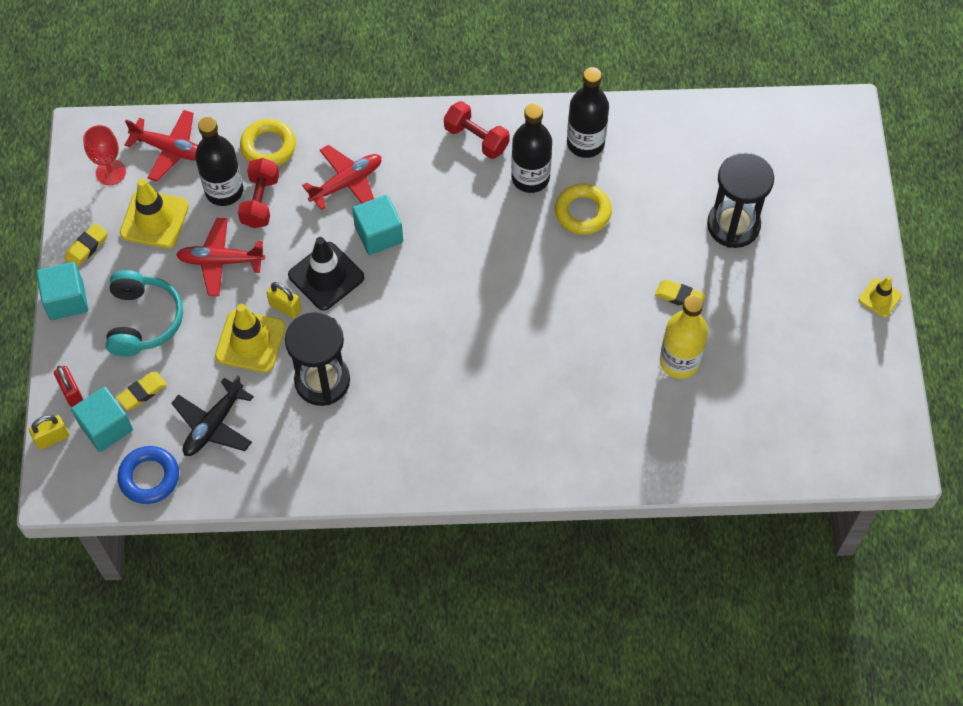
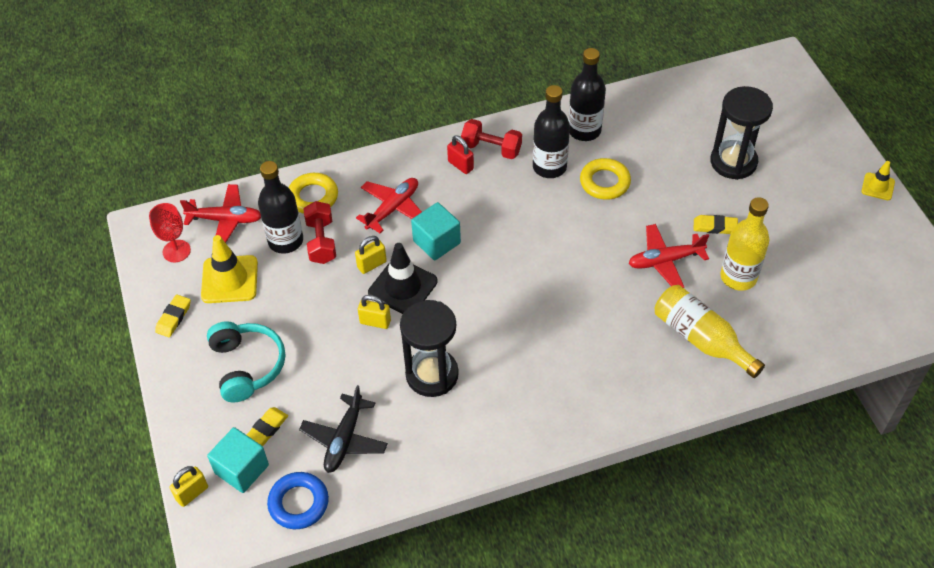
camera: 15 degrees left, 10 degrees down
(66, 300) = (168, 367): turquoise cube -> none
(71, 392) = (198, 447): red padlock -> red padlock (460, 165)
(220, 261) = (302, 298): red plane -> red plane (665, 260)
(250, 341) = (353, 358): yellow traffic cone -> none
(303, 242) = (372, 264): none -> yellow padlock
(610, 419) = (701, 339): none -> yellow bottle

